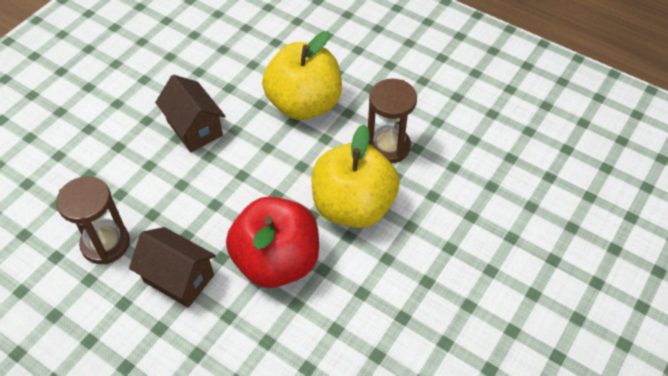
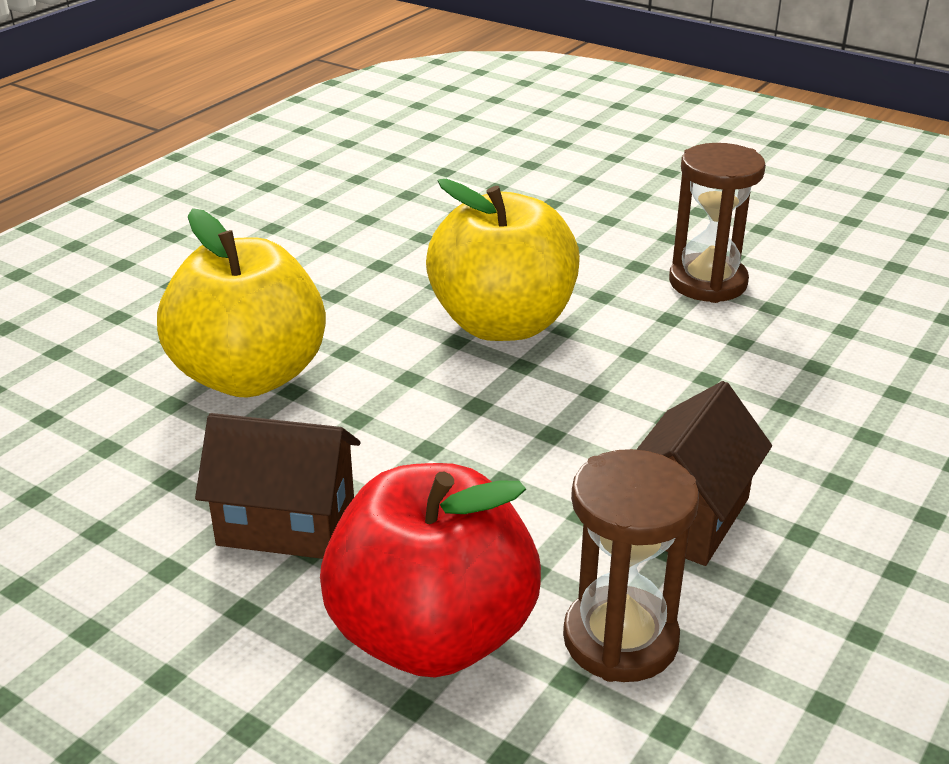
camera: 90 degrees left, 20 degrees down
(194, 128) = (286, 523): brown house -> brown house turned 45 degrees clockwise
(276, 261) = (626, 400): red apple -> red apple (432, 635)
(388, 146) = (373, 289): brown hourglass -> brown hourglass (707, 282)

